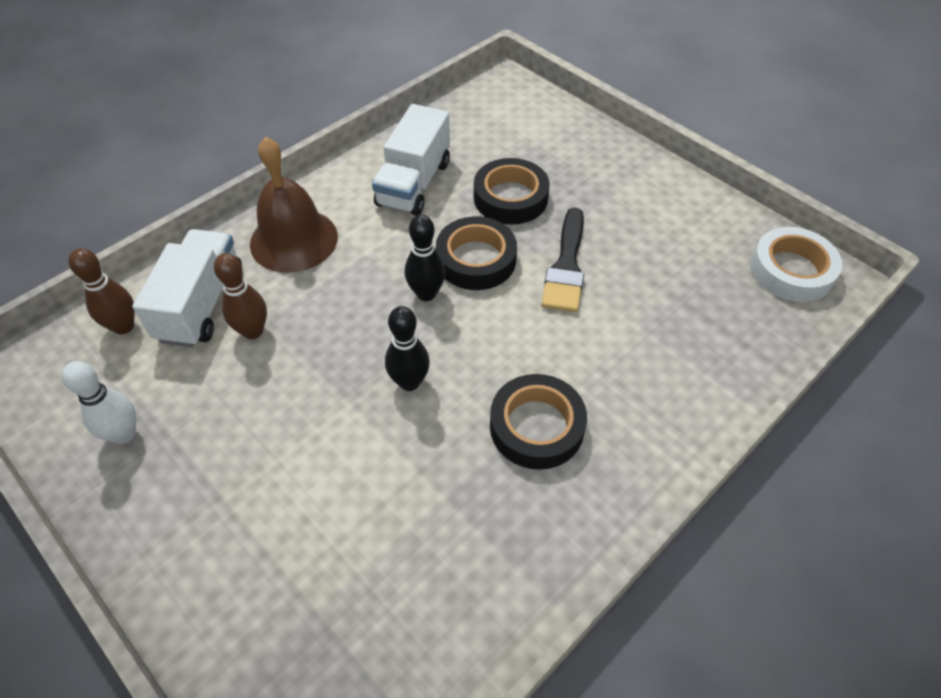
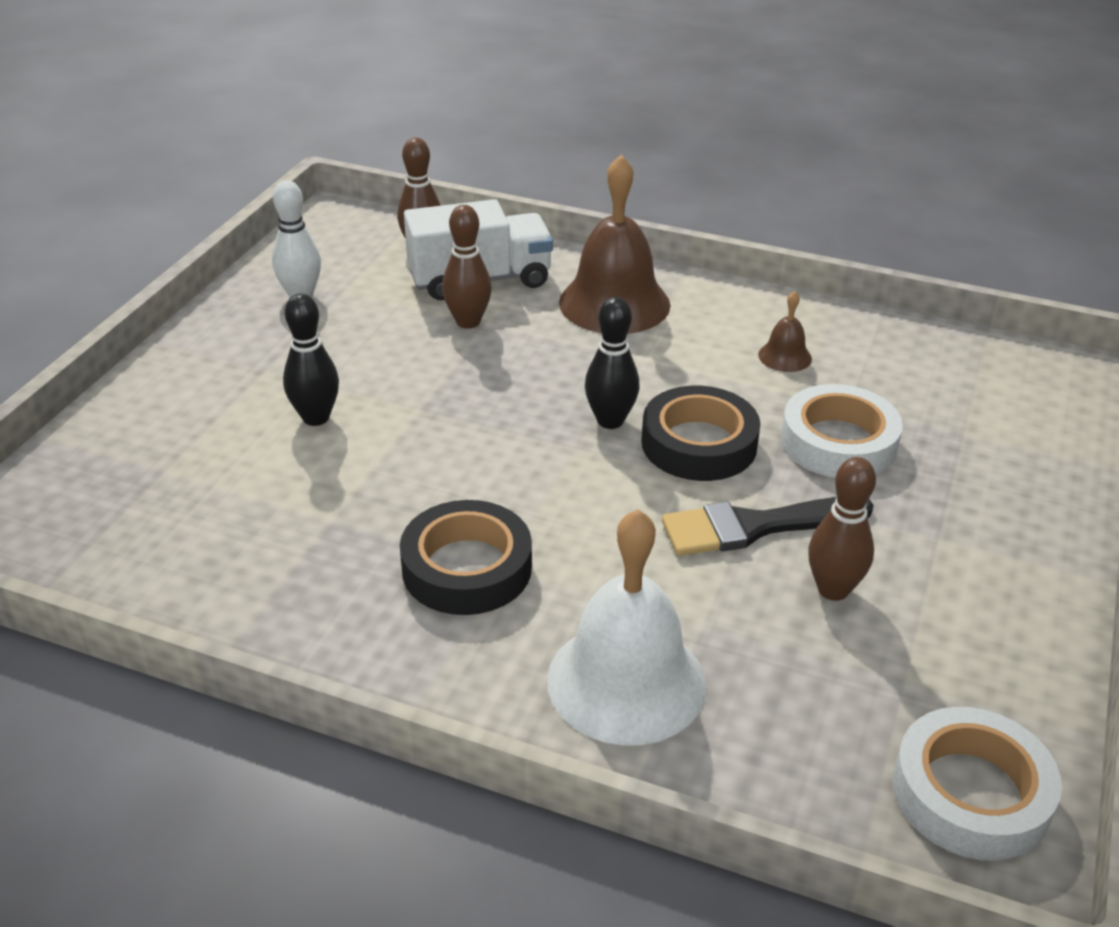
camera: 65 degrees right, 15 degrees down
(409, 382) = (470, 448): black bowling pin -> black bowling pin (316, 418)
(414, 183) = (785, 356): white truck -> brown bell
(510, 198) = (838, 442): black tape -> white tape
(633, 256) = (833, 589): none -> brown bowling pin
(671, 379) = (626, 681): none -> white bell

